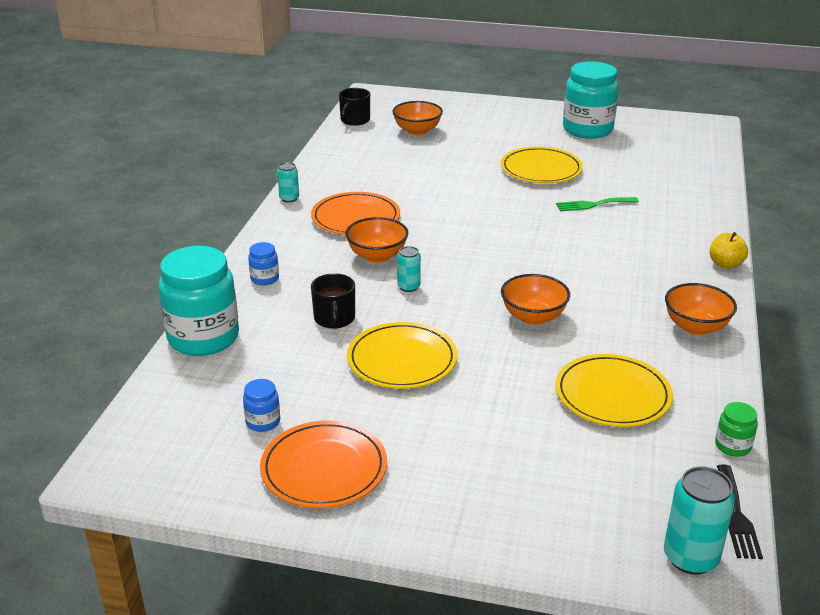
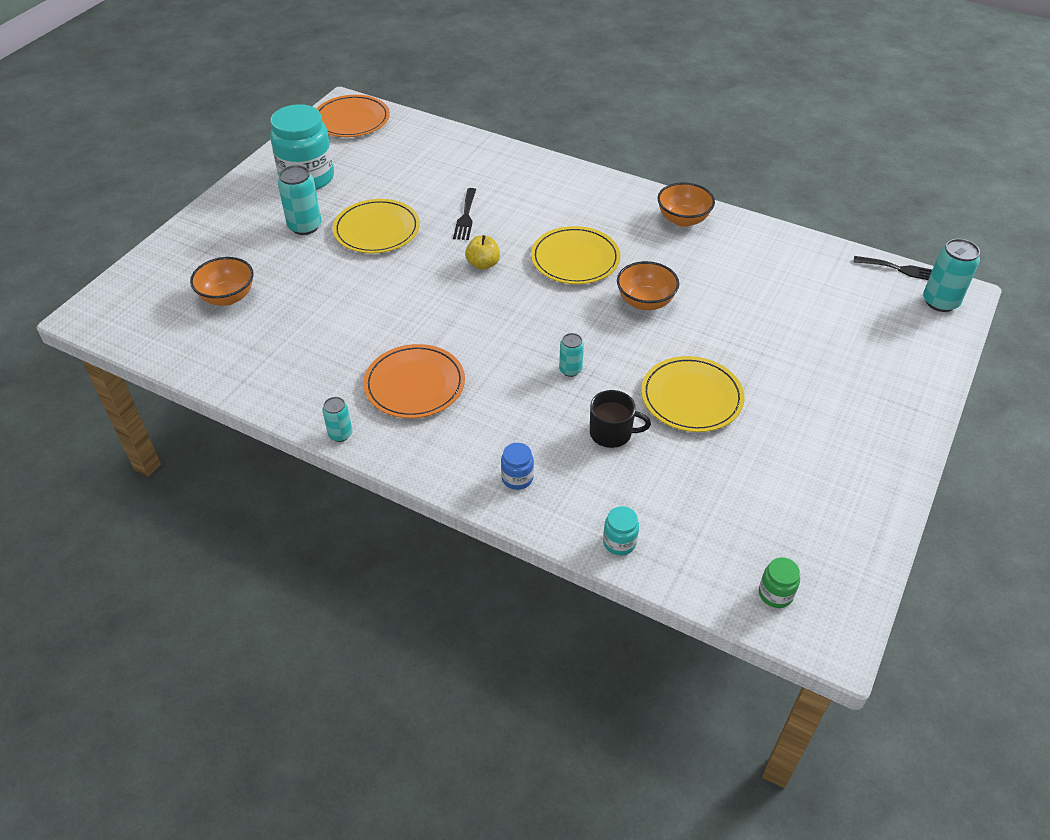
camera: 75 degrees left, 15 degrees up
(203, 338) = (619, 542): turquoise jar -> turquoise jar, size x0.44
(263, 422) = (769, 508): blue jar -> none
(324, 468) = (838, 474): orange plate -> orange plate (351, 120)
(354, 120) = (160, 344): black mug -> none
(377, 256) = (503, 382): orange bowl -> none
(522, 141) = (305, 226): none -> turquoise can
(593, 204) = (465, 217): green fork -> black fork
(612, 395) = (763, 287): yellow plate -> yellow plate (575, 259)
(725, 264) = (597, 177): yellow apple -> yellow apple (483, 264)
(732, 446) = (830, 248): green jar -> green jar (775, 594)

